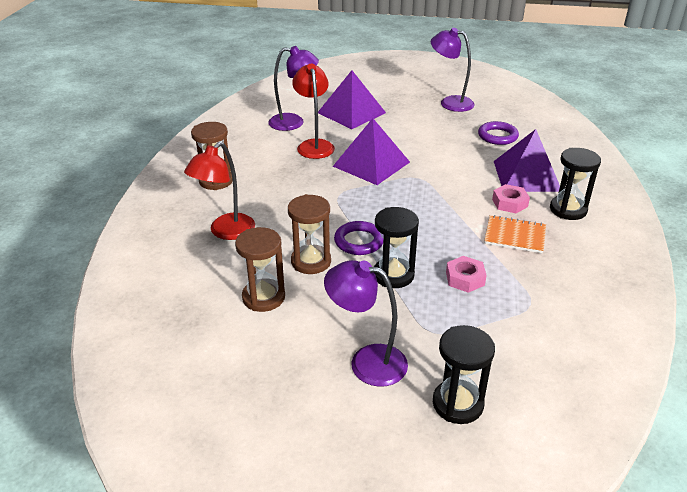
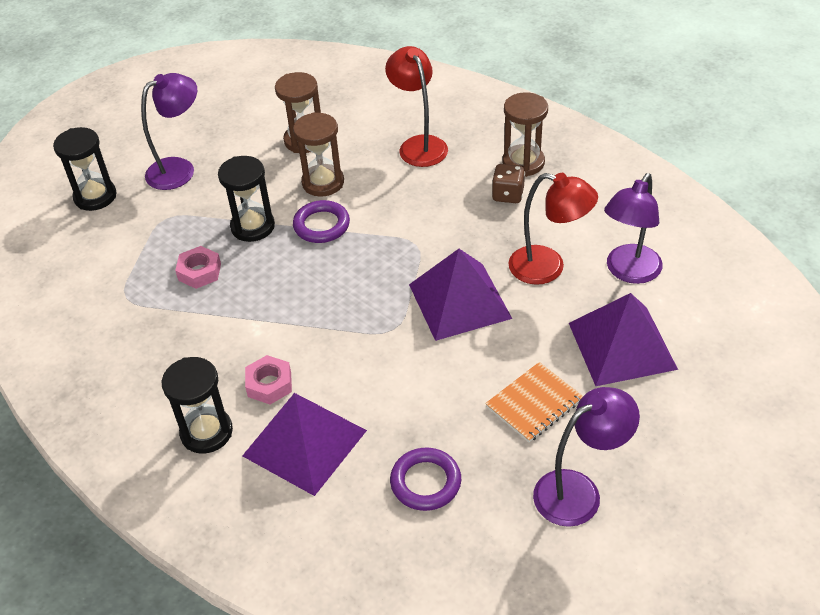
camera: 125 degrees right, 10 degrees up
(257, 176) = (508, 195): none -> brown dice
(515, 236) = (215, 349): orange notebook -> orange notebook (534, 403)

